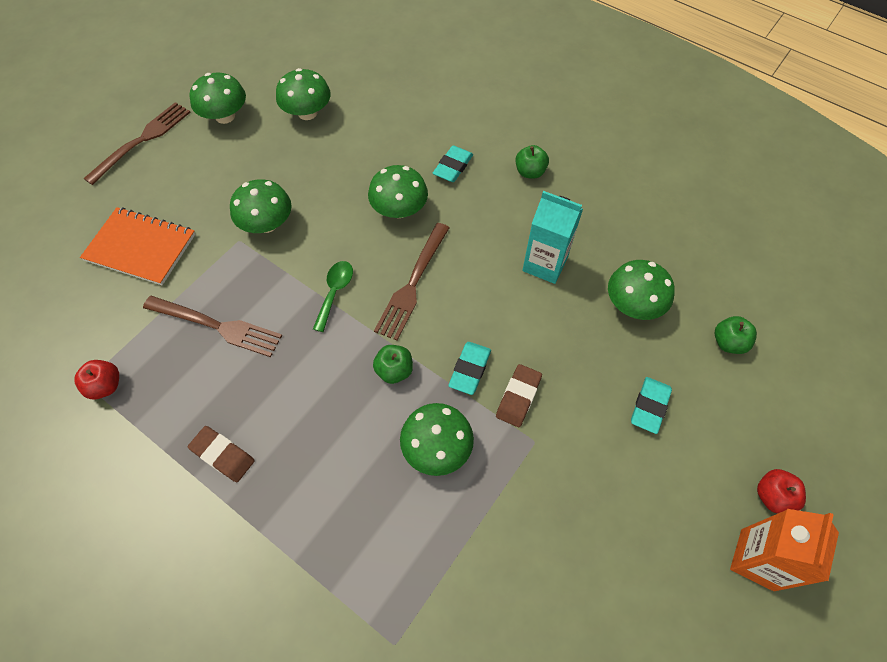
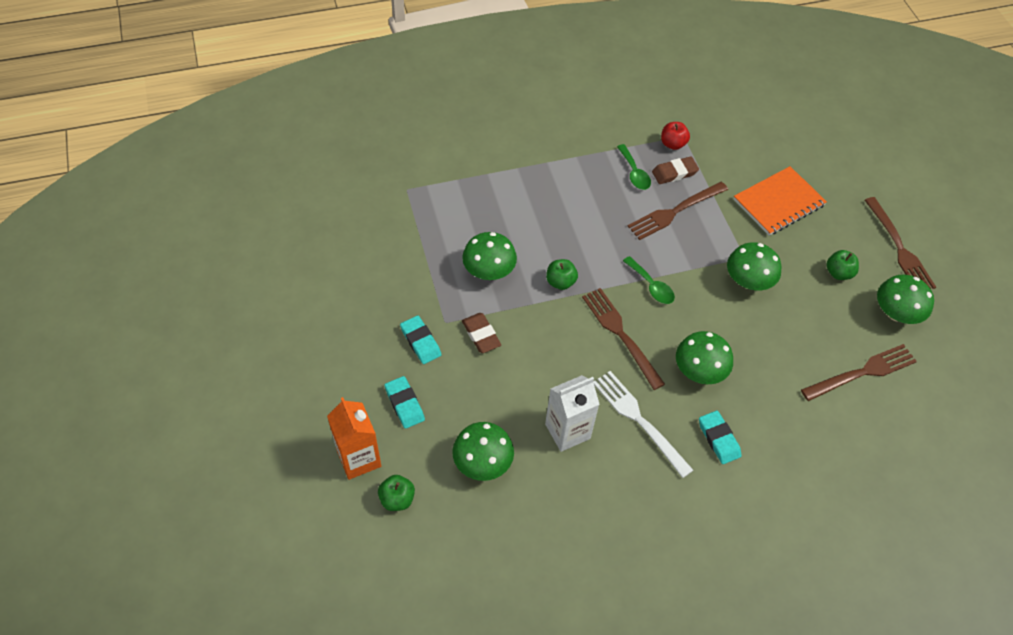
camera: 125 degrees right, 5 degrees down
(182, 397) = (634, 173): none -> green spoon
(223, 455) = (578, 173): brown eraser -> brown eraser (674, 173)
(307, 113) = (862, 372): green mushroom -> brown fork
(469, 369) = (524, 322): turquoise eraser -> turquoise eraser (420, 342)
(486, 224) = (638, 419): none -> white fork
(530, 172) = (668, 494): green apple -> green apple (838, 273)
(545, 264) = (567, 431): turquoise carton -> white carton
(757, 559) = (271, 379): orange carton -> orange carton (359, 458)
(772, 496) = (288, 422): red apple -> none

